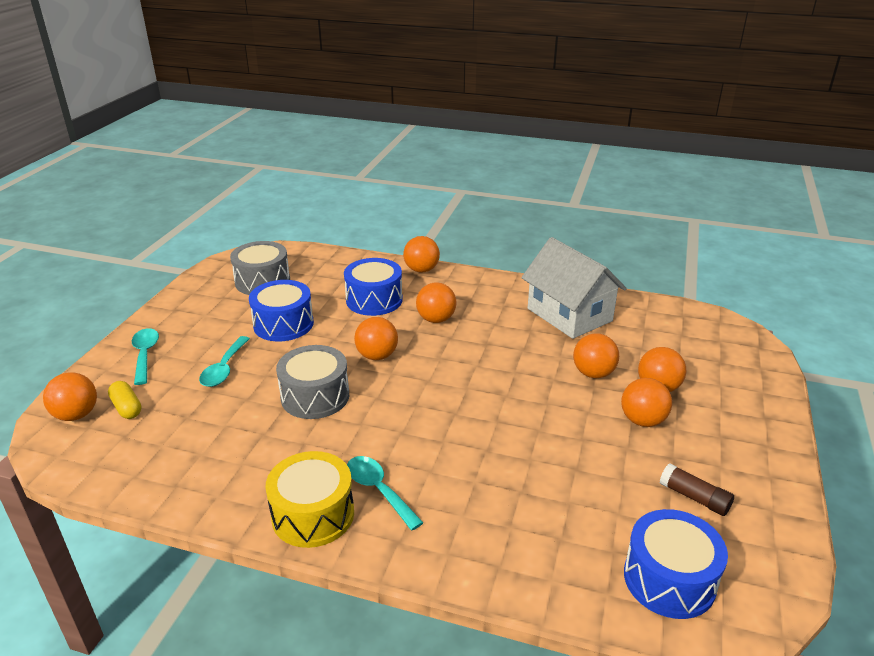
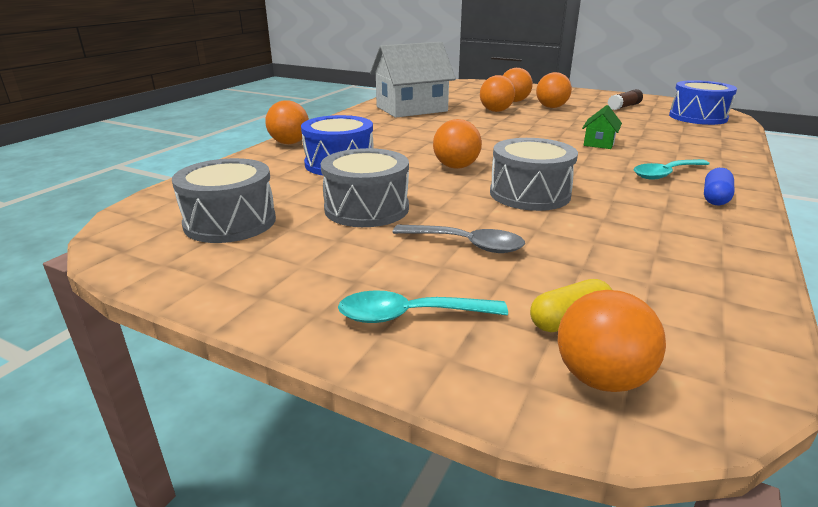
camera: 80 degrees left, 5 degrees down
(224, 369) = (467, 244): turquoise spoon -> grey spoon
(283, 324) = (366, 208): blue drum -> grey drum
(313, 514) = (715, 198): yellow drum -> blue capsule
(436, 319) = (396, 143): orange ball -> none
(481, 451) = (599, 143): none -> green house

